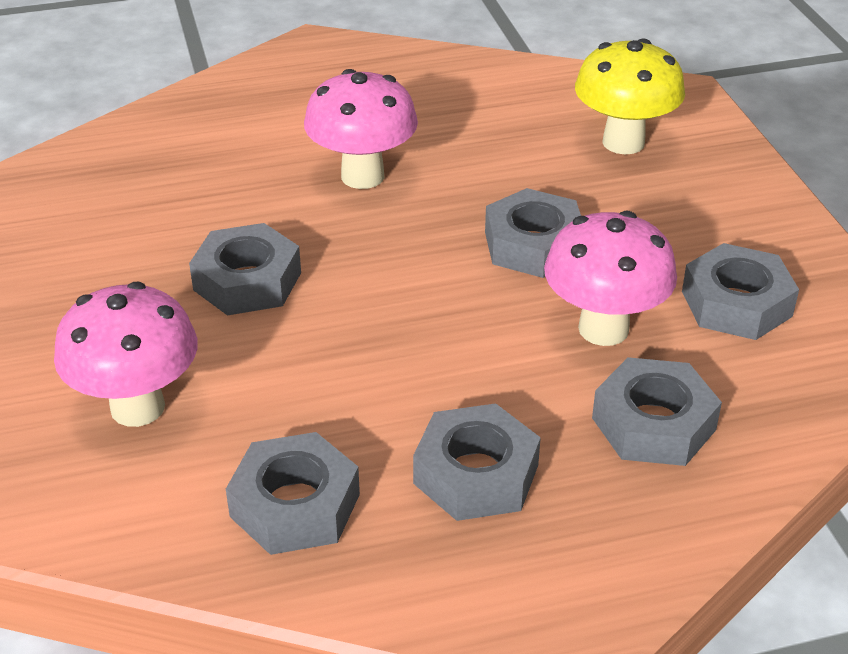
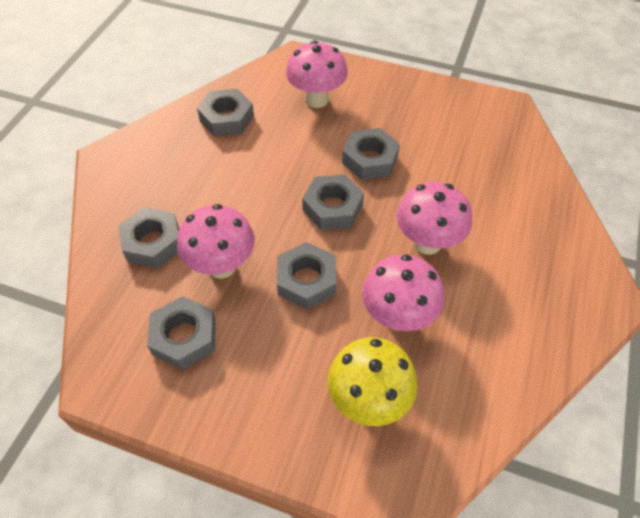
camera: 125 degrees right, 15 degrees up
(476, 474) = (189, 171): grey nut -> grey nut (332, 207)
(500, 160) = (397, 317): none -> pink mushroom

